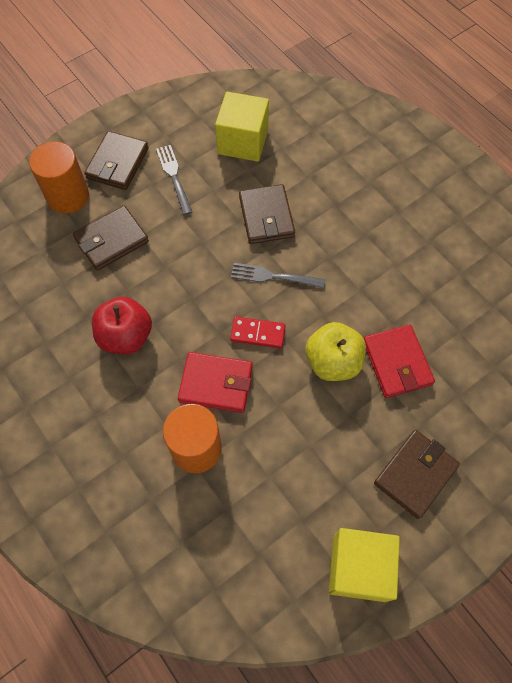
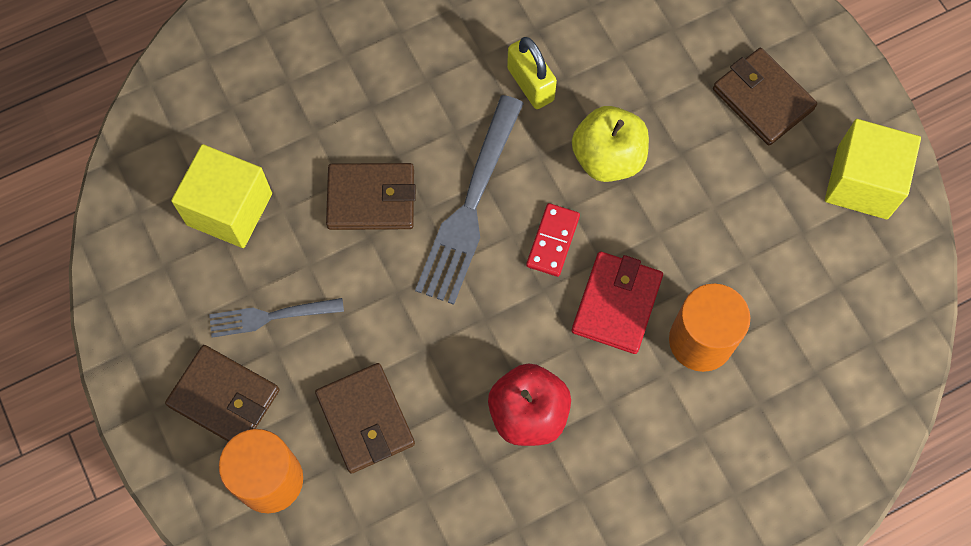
camera: 80 degrees left, 5 degrees up
(273, 276) = (470, 207): grey fork -> grey fork, size x1.75
(380, 300) = (530, 84): none -> yellow padlock
(397, 363) = (620, 85): red wallet -> none

